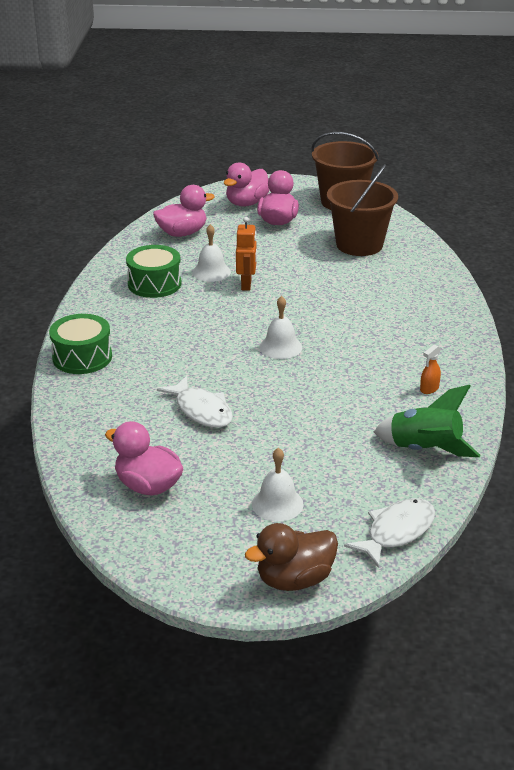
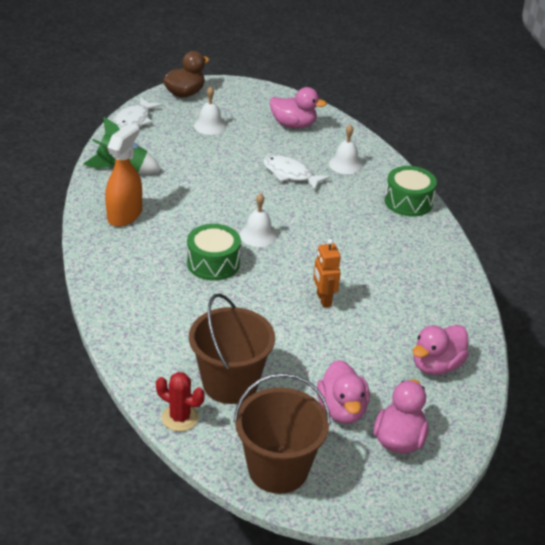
camera: 160 degrees right, 5 degrees up
(154, 284) = (410, 286): green drum -> green drum (213, 263)
(211, 272) = (367, 311): white bell -> white bell (345, 164)
(406, 232) = (180, 418): none -> red cactus
(429, 389) = (125, 215): orange spray bottle -> orange spray bottle, size x2.32

